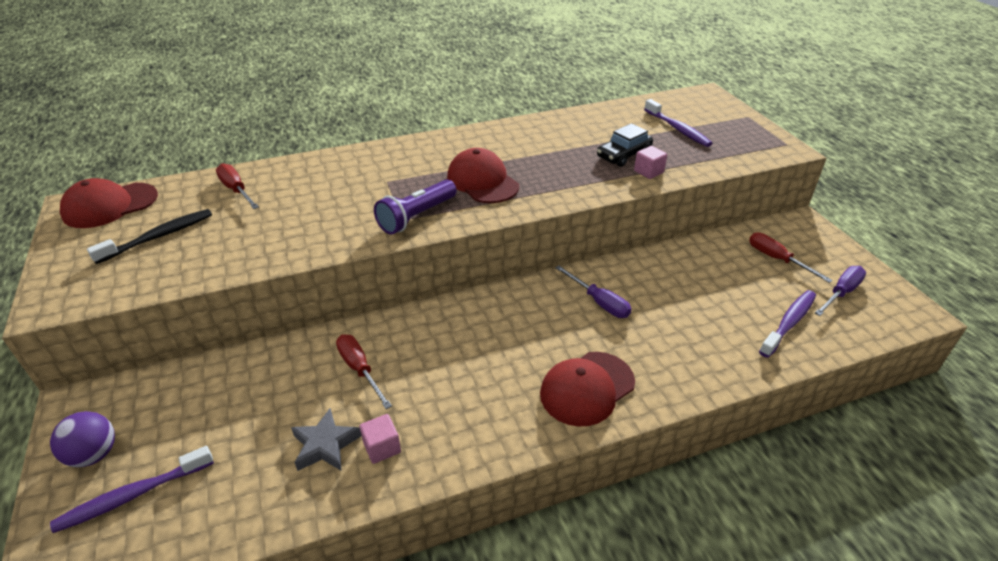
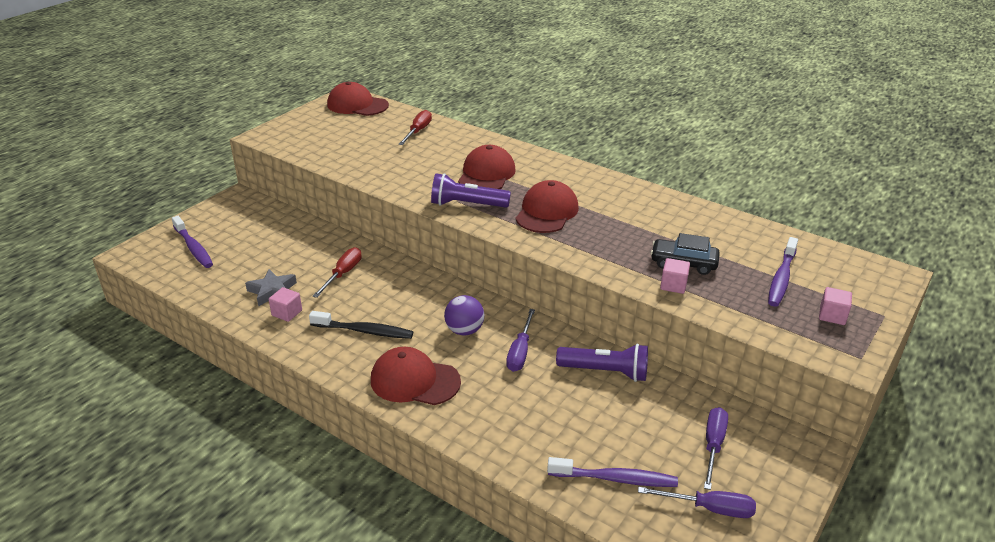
camera: 55 degrees right, 5 degrees down
(94, 454) = (210, 222): purple ball -> purple ball (464, 330)
(132, 495) = (193, 248): purple toothbrush -> purple toothbrush turned 150 degrees counterclockwise
(159, 236) = (346, 133): black toothbrush -> black toothbrush (364, 331)
(378, 185) = (486, 174): none -> red cap
(661, 269) = (605, 372): none -> purple flashlight
(735, 132) = (832, 316): none -> pink cube
(777, 259) = (713, 445): red screwdriver -> purple screwdriver

